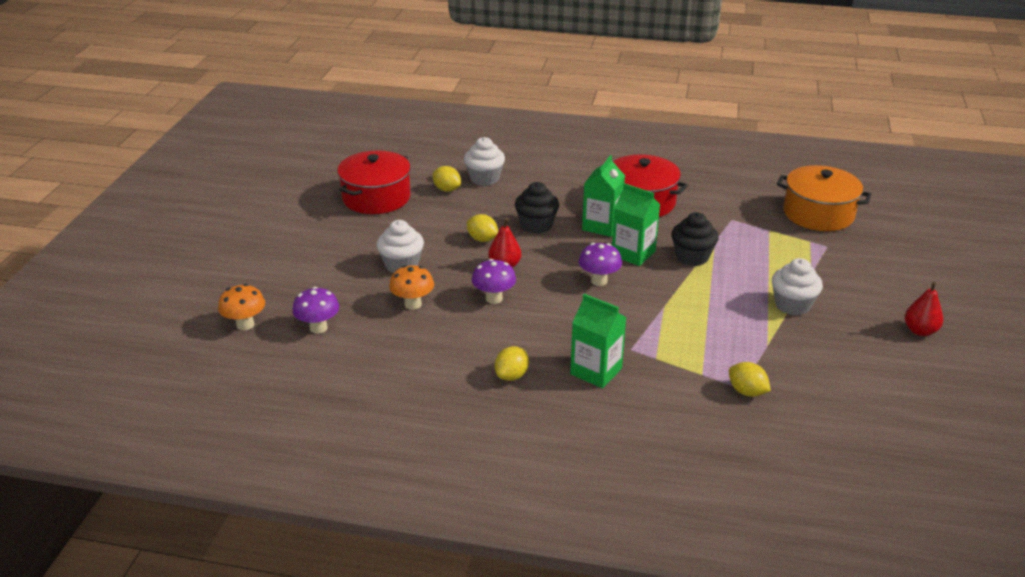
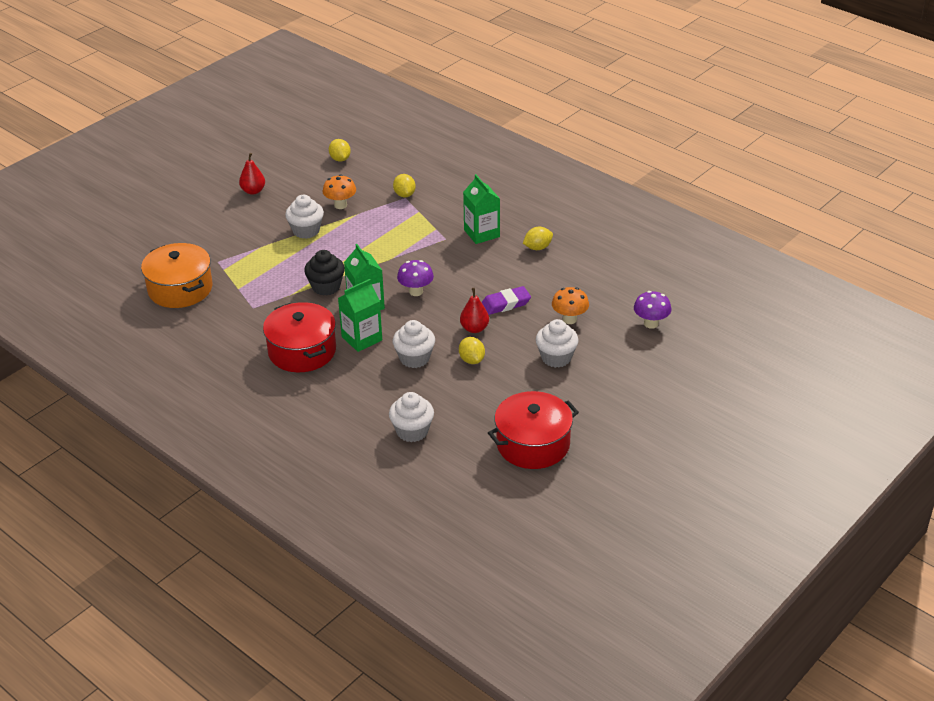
camera: 150 degrees left, 5 degrees up
(245, 325) = (706, 345): orange mushroom -> orange mushroom (340, 205)
(447, 189) = (459, 430): yellow lemon -> yellow lemon (340, 159)
(494, 298) = (505, 304): purple mushroom -> purple eraser
(536, 225) = (414, 358): black cupcake -> white cupcake

